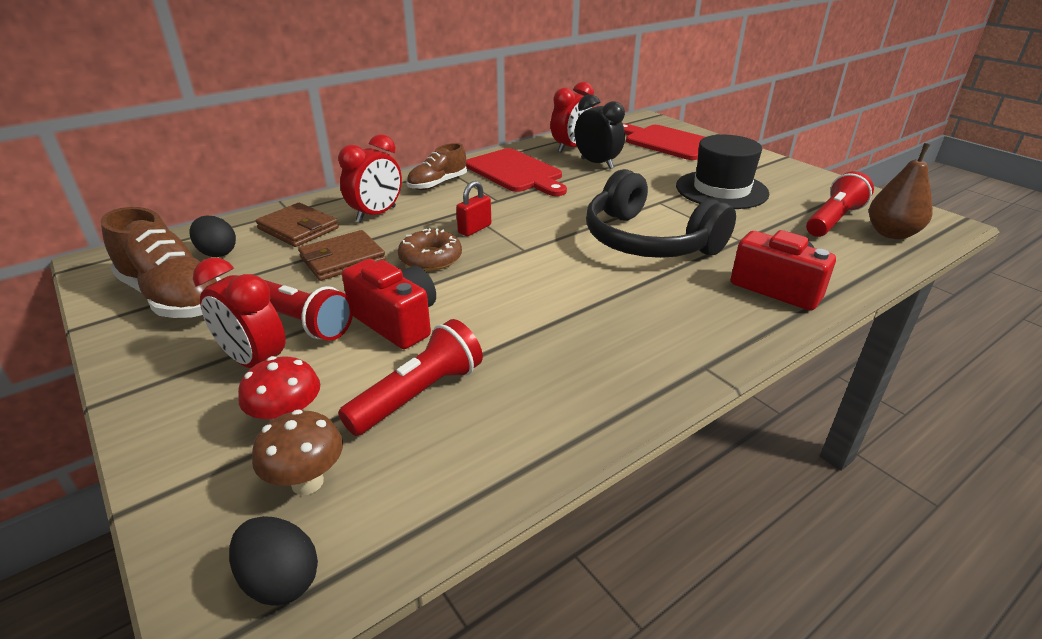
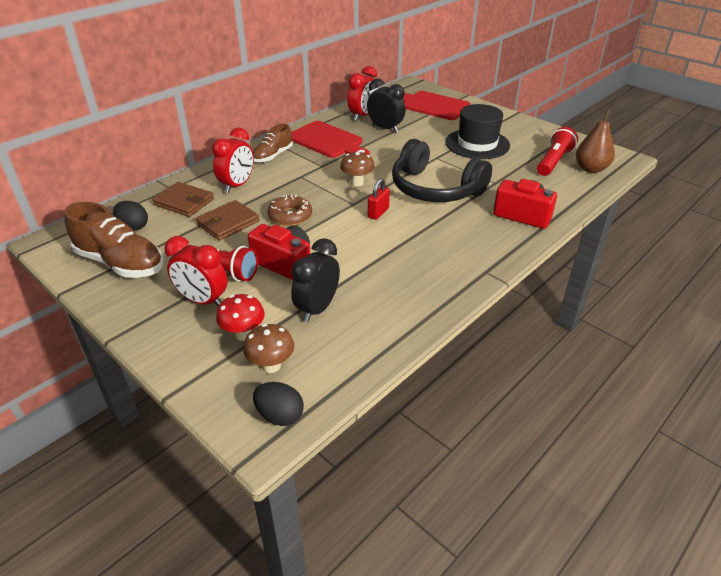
camera: 10 degrees left, 5 degrees up
(418, 395) = (317, 308): red flashlight -> black clock
(474, 229) = (313, 190): red padlock -> red padlock (378, 213)
(539, 224) = (357, 183): none -> brown mushroom

